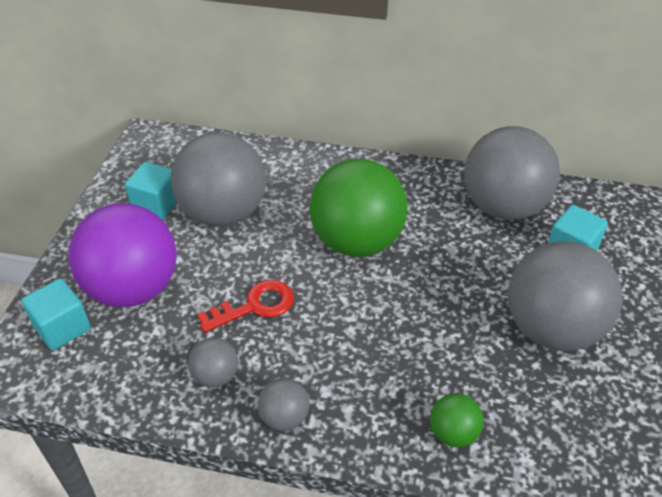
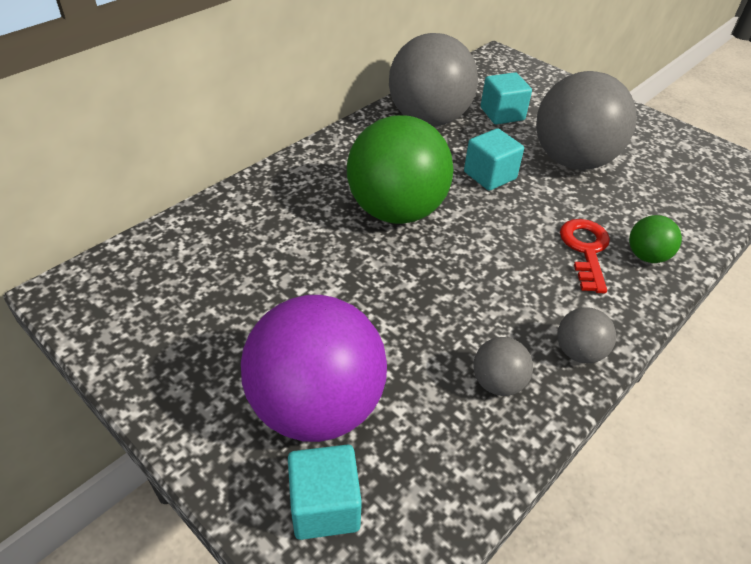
camera: 60 degrees left, 0 degrees up
(157, 204) = (195, 331): turquoise cube -> turquoise cube (490, 175)
(223, 213) = (268, 282): grey ball -> none
(255, 306) = (424, 314): red key -> red key (585, 250)

